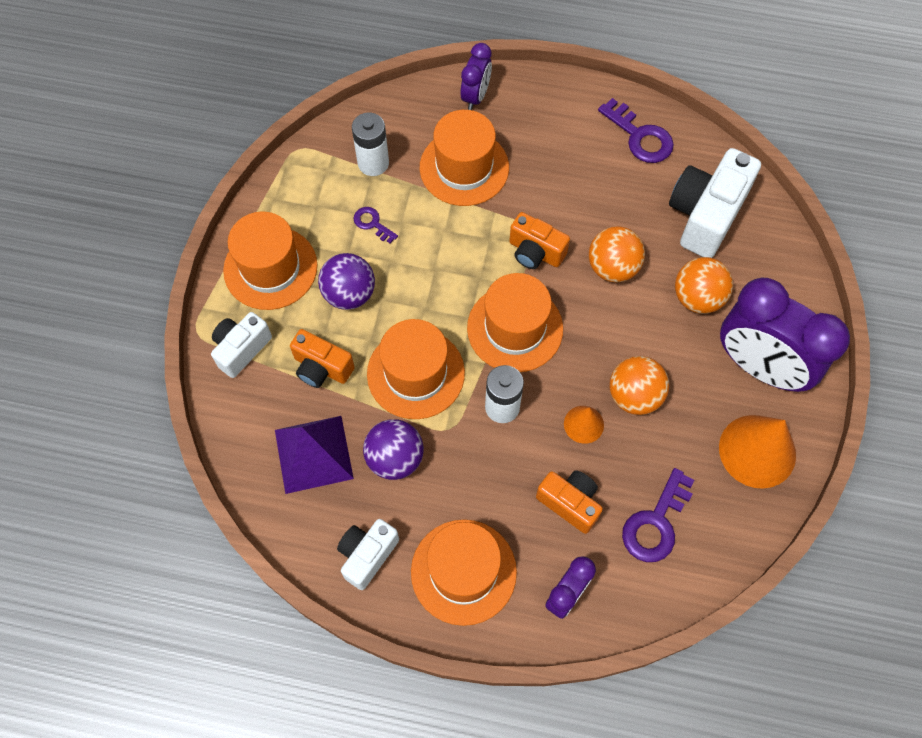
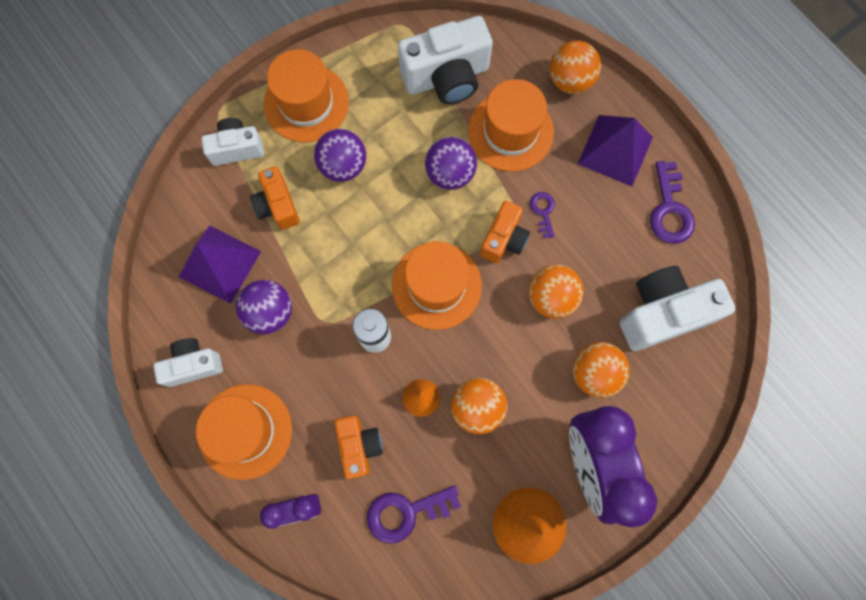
camera: 40 degrees right, 10 degrees up
(372, 223) = (405, 124): purple key -> purple key (543, 211)
(373, 163) = (447, 77): white battery -> white camera
(416, 373) = (337, 262): orange hat -> none
(445, 234) = (450, 173): none -> purple ball
(475, 96) = (570, 80): purple clock -> orange ball
(535, 252) = (504, 239): orange camera -> orange camera turned 135 degrees counterclockwise
(558, 123) = (615, 150): none -> purple pyramid

